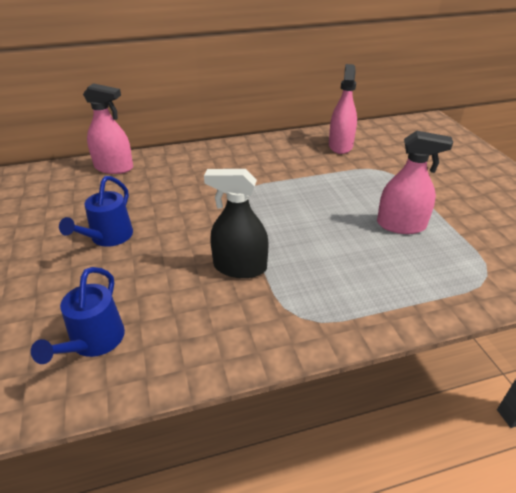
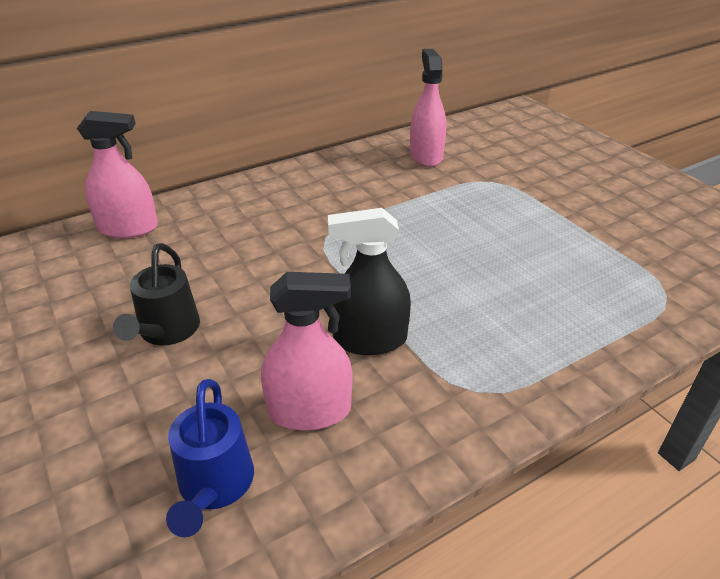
camera: 15 degrees left, 0 degrees up
(108, 237) = (166, 332): blue watering can -> black watering can
(401, 225) = (544, 249): pink spray bottle -> pink spray bottle (309, 411)

